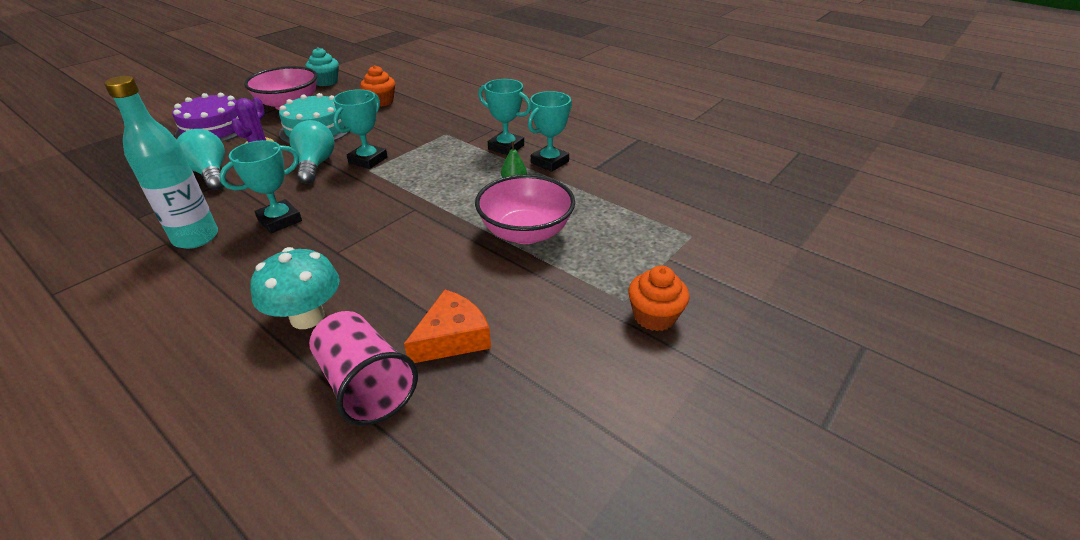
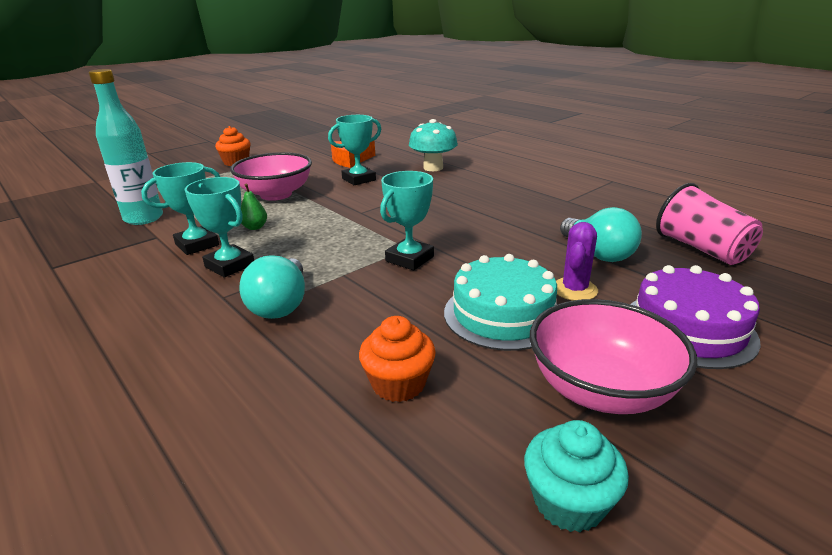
camera: 170 degrees left, 10 degrees down
(196, 238) = (545, 202): turquoise bottle -> turquoise bottle (143, 218)
(280, 220) = (481, 209): turquoise trophy -> turquoise trophy (359, 179)
(315, 165) = (474, 256): turquoise light bulb -> turquoise light bulb (281, 305)
(366, 385) = (396, 152): pink cup -> pink cup (701, 249)

